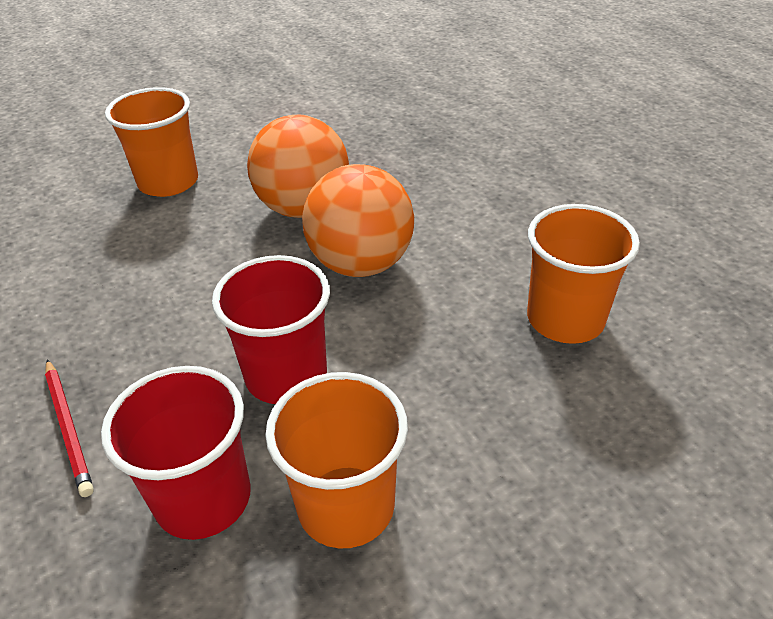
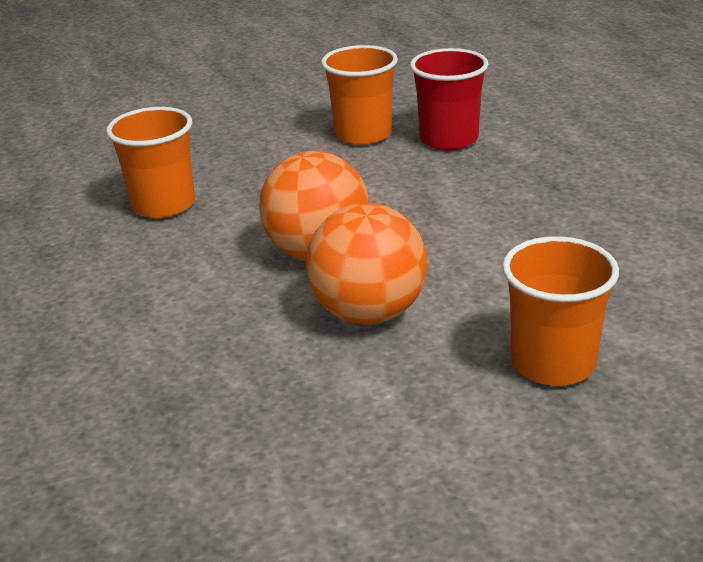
camera: 170 degrees left, 10 degrees down
(69, 427) = (552, 167): red pencil -> none
(286, 375) = (396, 184): red cup -> none

